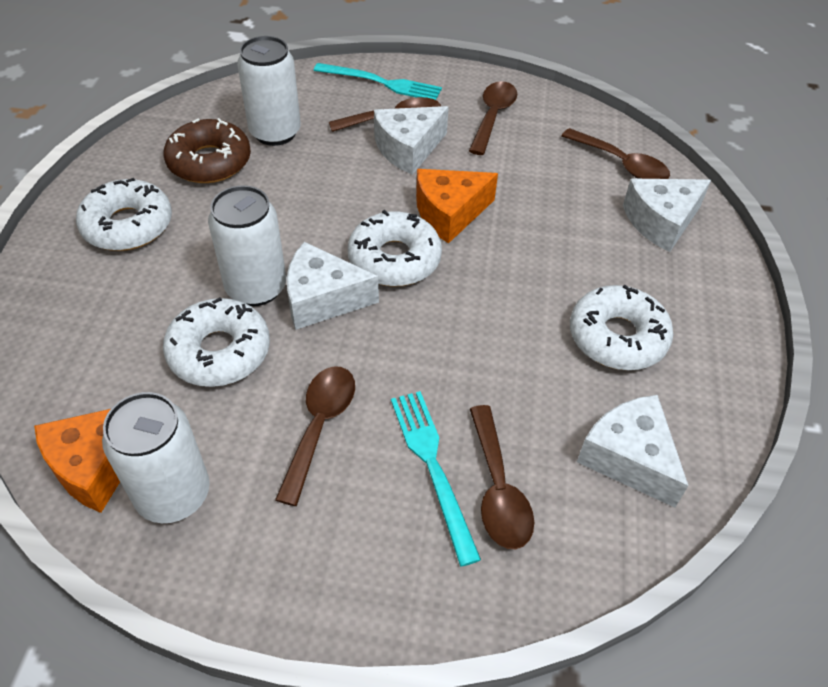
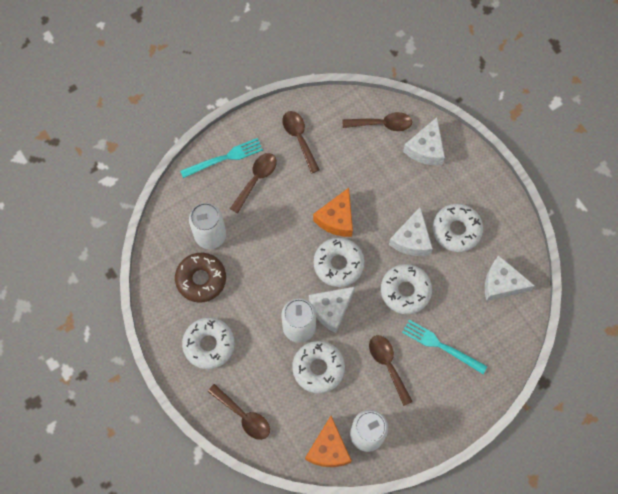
camera: 40 degrees left, 20 degrees up
(408, 149) = (281, 194): white cheese -> white cheese (411, 239)
(455, 354) = (405, 291): none -> white donut
(498, 489) = (470, 335): brown spoon -> brown spoon (243, 416)

